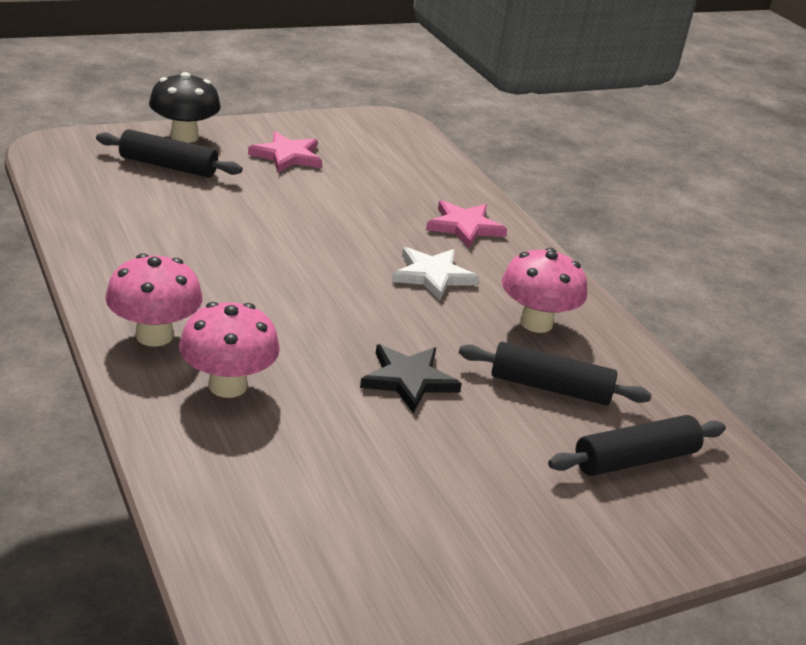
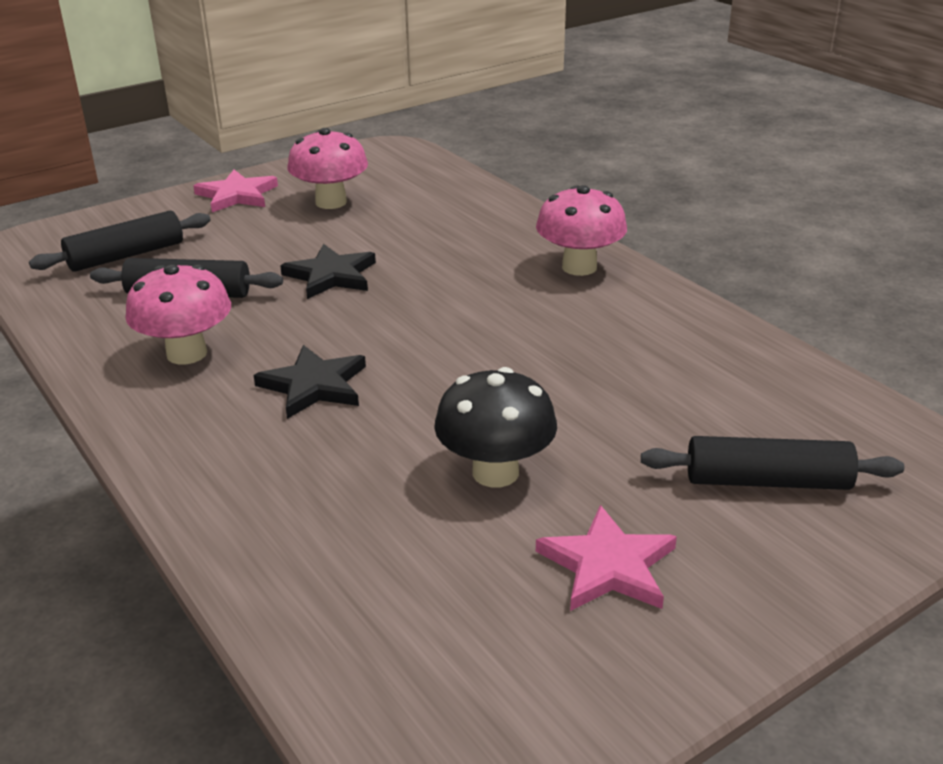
camera: 175 degrees right, 0 degrees up
(184, 137) = (811, 563): black mushroom -> black mushroom (495, 472)
(227, 385) = (489, 245): pink mushroom -> pink mushroom (331, 202)
(432, 276) = (314, 386): white star -> black star
(464, 227) = (267, 479): pink star -> pink star (237, 195)

